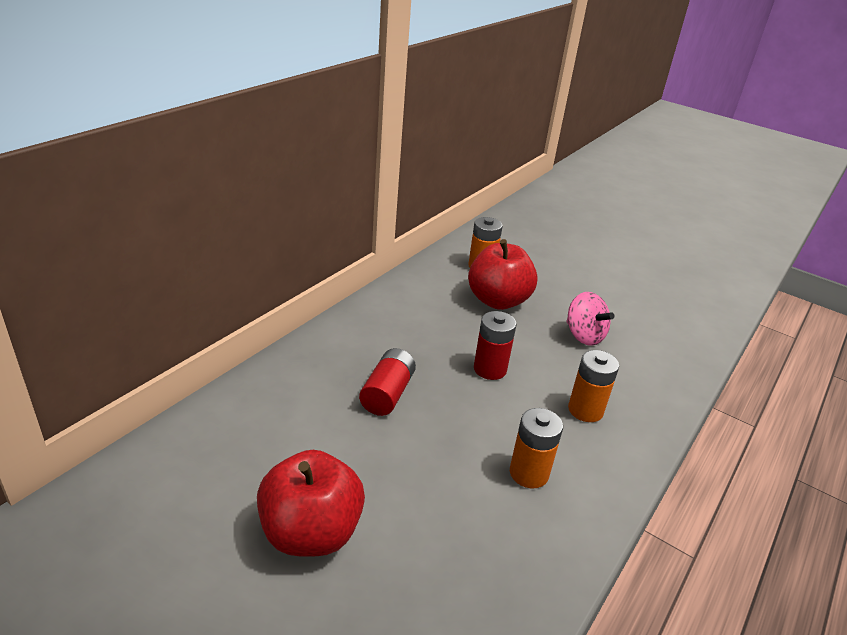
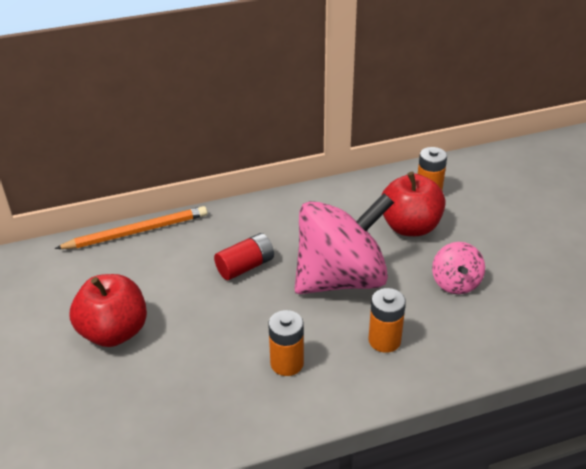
camera: 40 degrees right, 5 degrees up
(222, 403) = (137, 231): none -> orange pencil
(490, 369) = (341, 279): red battery -> pink spinning top

